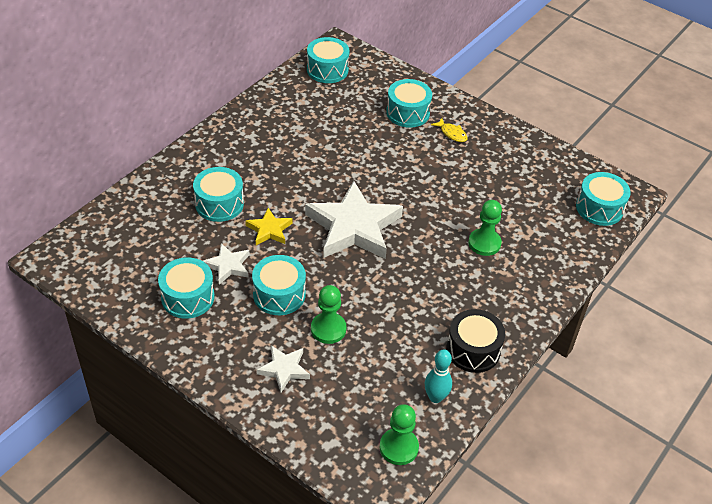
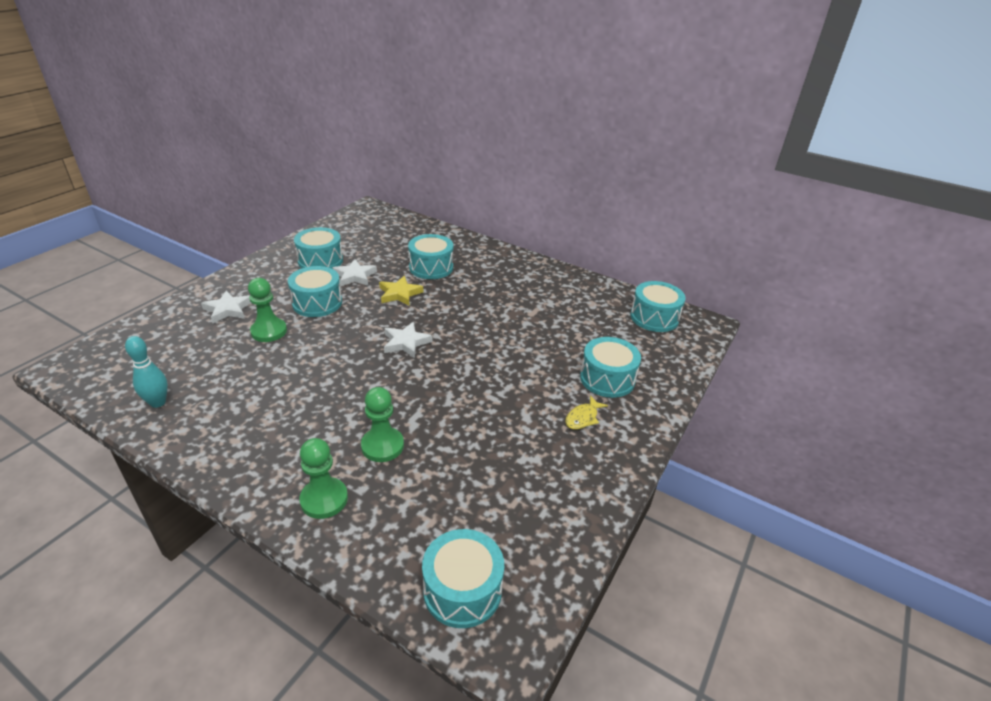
camera: 85 degrees right, 10 degrees down
(353, 227) = (406, 342): white star -> white star, size x0.48
(398, 447) = (108, 377): green pawn -> green pawn (324, 499)
(473, 350) = (212, 432): black drum -> none

